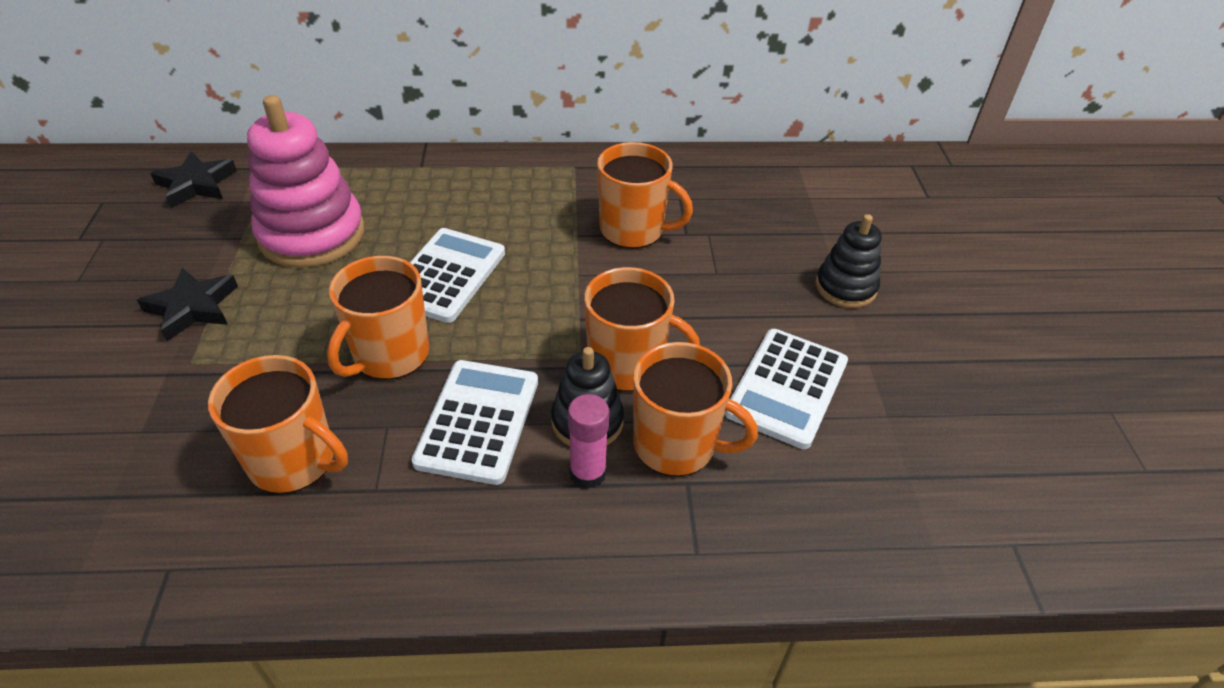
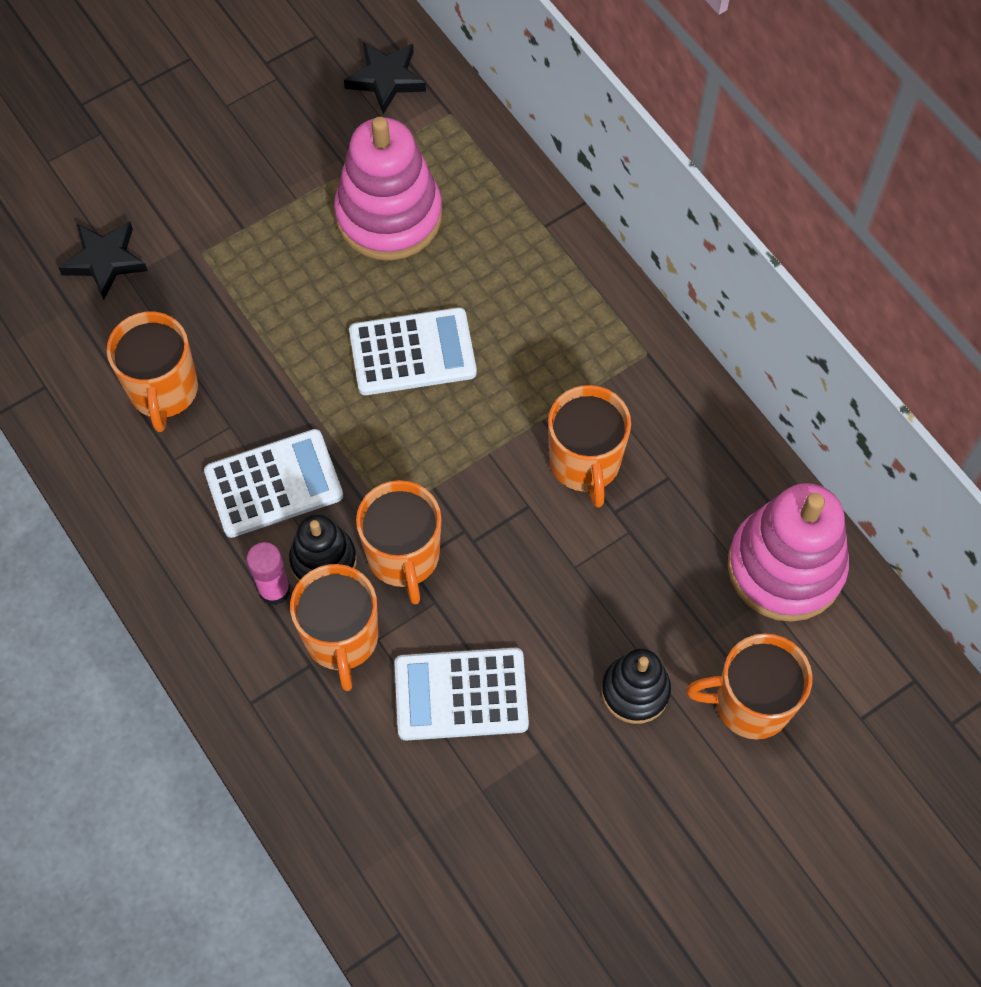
camera: 60 degrees right, 20 degrees up
(193, 308) = (252, 205): black star -> black star (105, 261)
(390, 355) = (297, 377): orange mug -> orange mug (750, 703)
(792, 179) = (785, 567): none -> pink stacking toy

